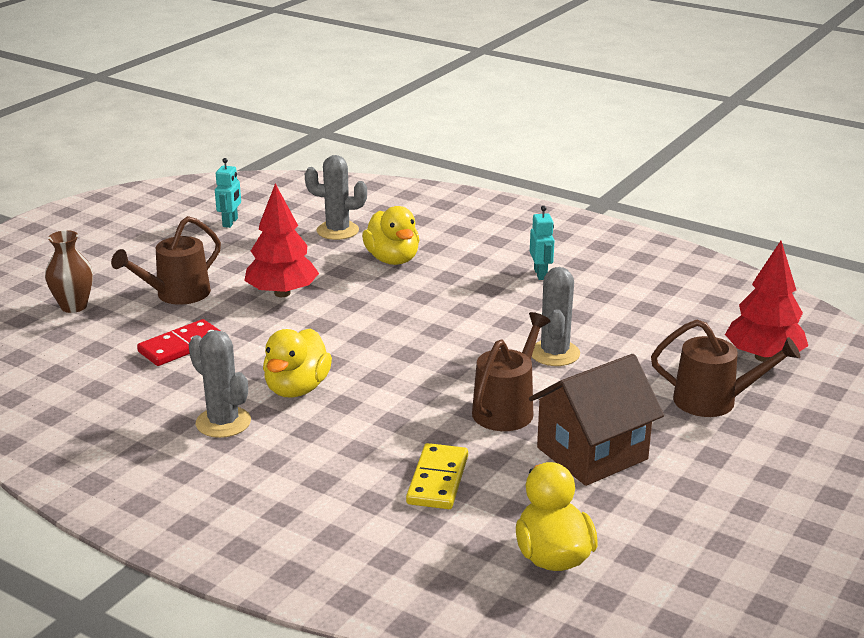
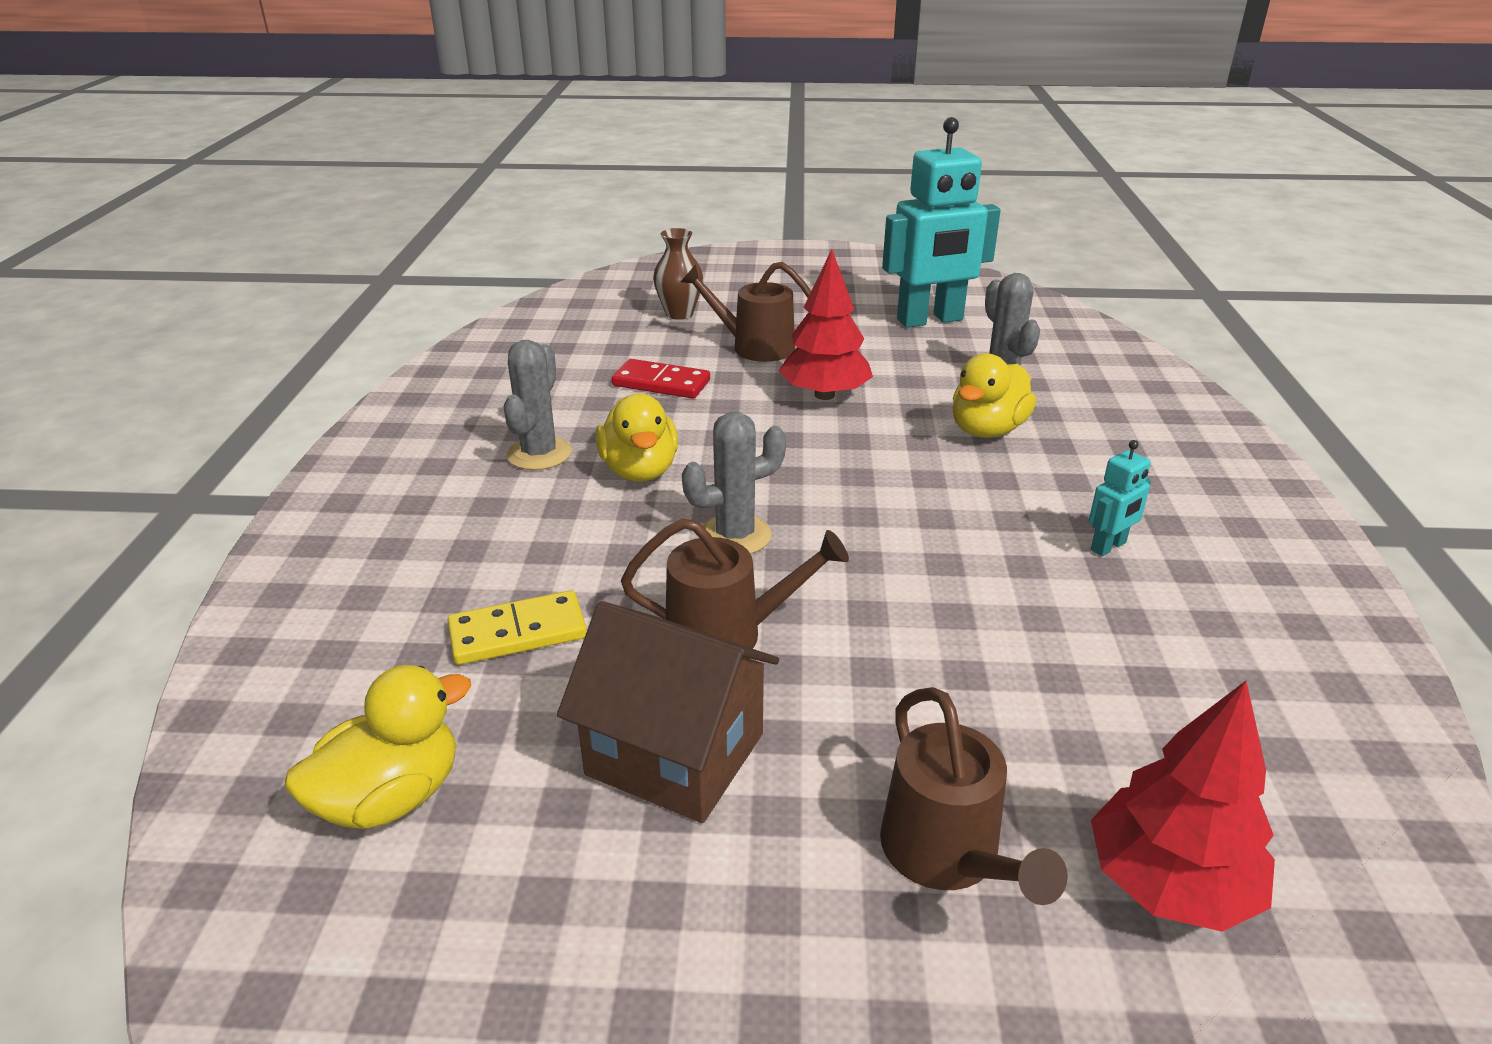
camera: 60 degrees right, 5 degrees up
(230, 222) = (930, 320): turquoise robot -> turquoise robot, size x2.30
(297, 388) = (639, 471): yellow duck -> yellow duck turned 90 degrees counterclockwise
(554, 353) = (909, 629): grey cactus -> grey cactus (735, 535)

